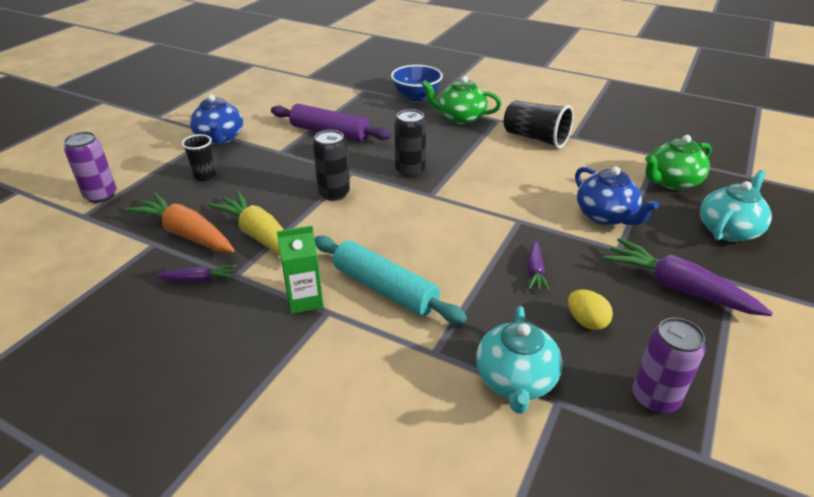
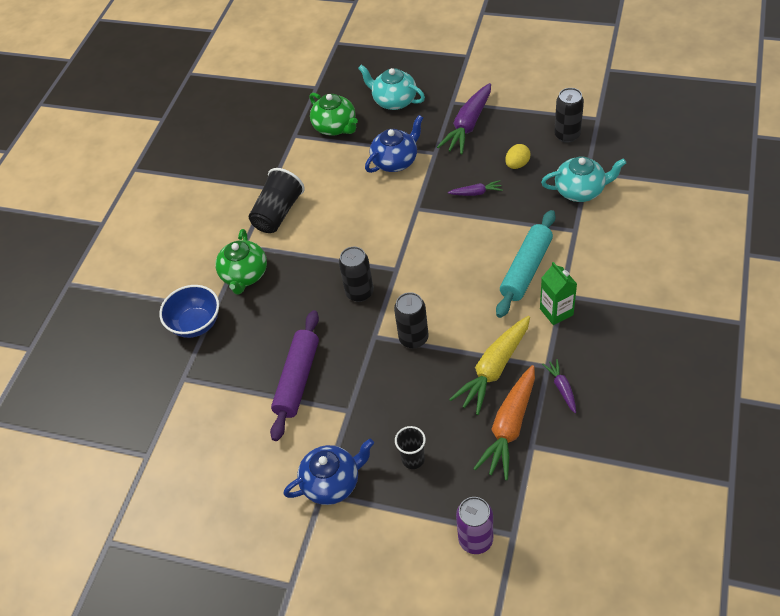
camera: 95 degrees left, 15 degrees up
(654, 398) = (567, 135): purple can -> black can

